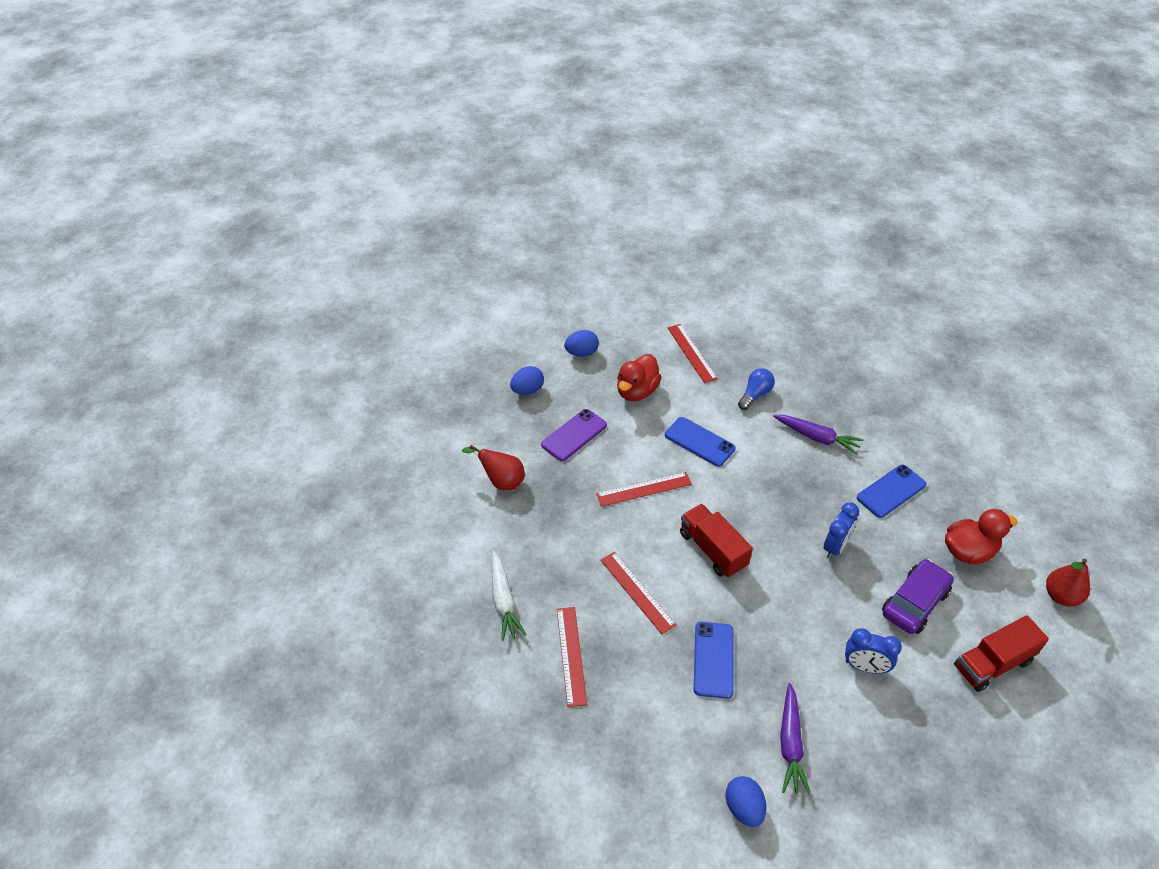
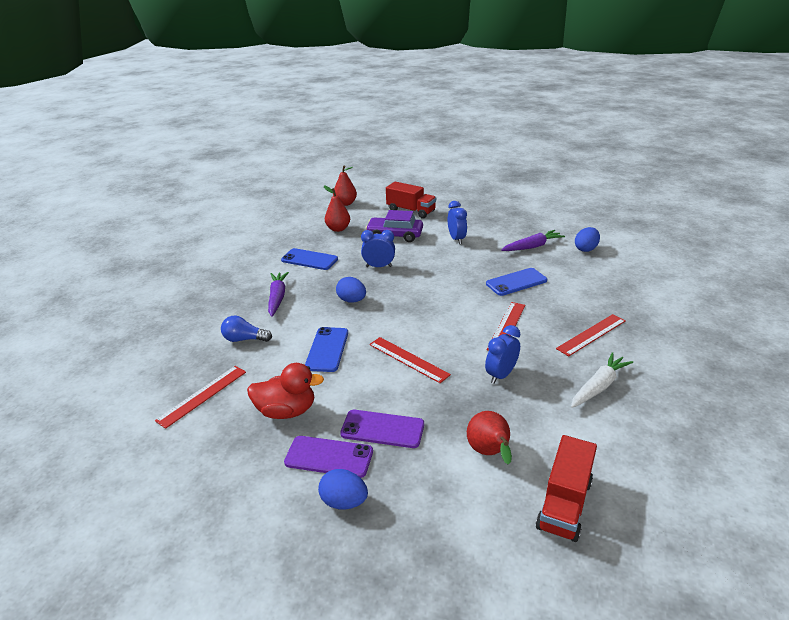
camera: 120 degrees left, 15 degrees down
(571, 397) = (329, 457): none -> purple phone
(573, 541) = (501, 375): none -> blue clock
(581, 353) = (247, 483): blue egg -> blue egg (352, 300)
(713, 550) = (433, 308): red truck -> red truck (564, 504)
(968, 551) = (338, 229): red duck -> red pear

